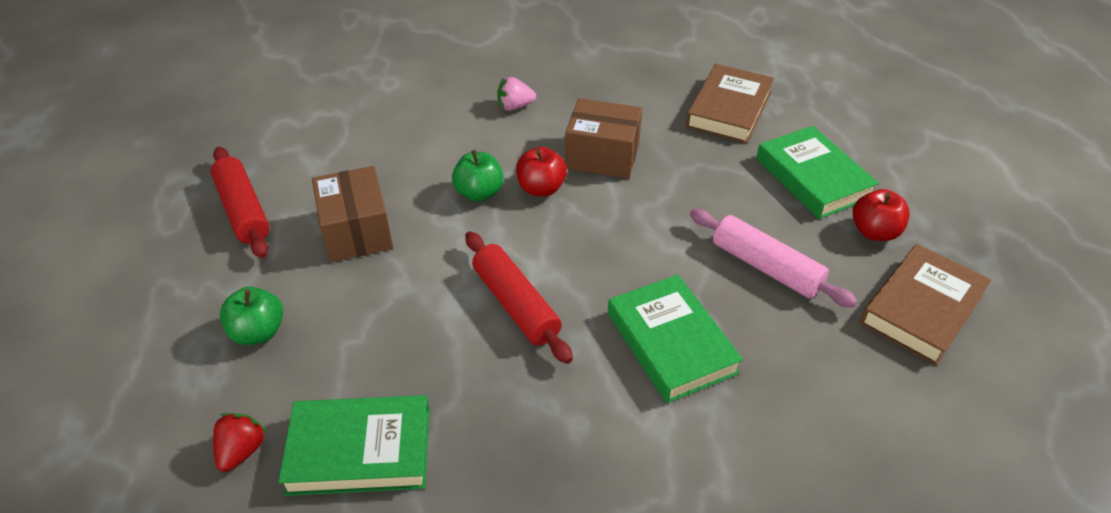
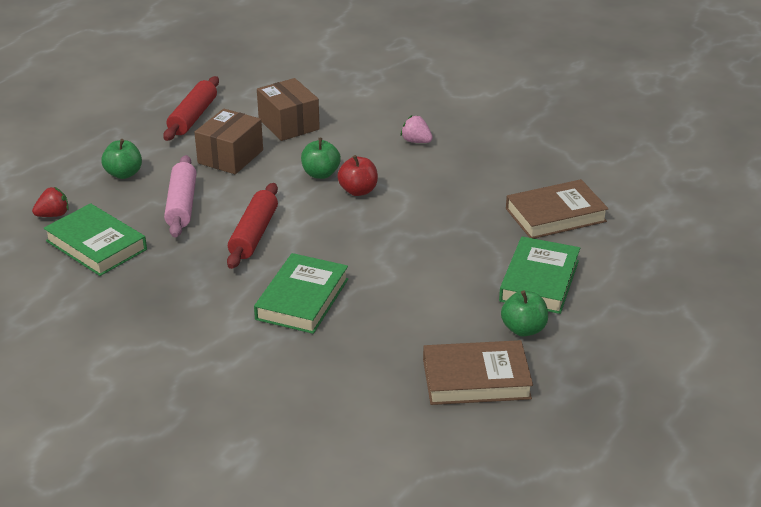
camera: 45 degrees right, 10 degrees down
(602, 156) = (423, 195): brown box -> brown box (288, 124)
(766, 267) = (419, 302): pink rolling pin -> pink rolling pin (182, 205)
(874, 232) = (523, 329): red apple -> green apple

